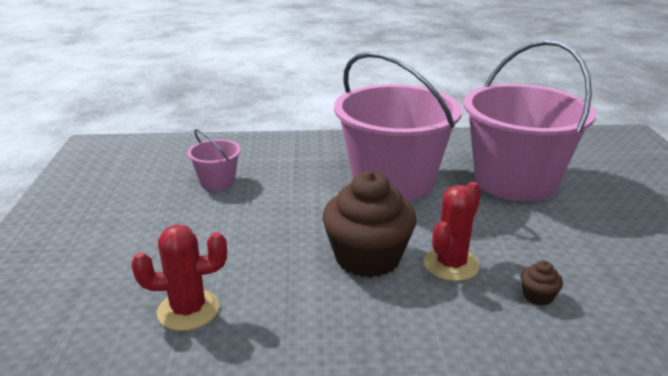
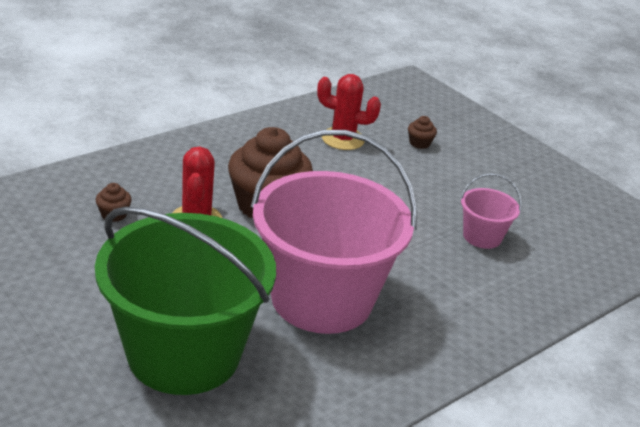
camera: 140 degrees right, 5 degrees up
(113, 274) = (419, 143): none -> brown cupcake
(188, 310) = (343, 139): red cactus -> red cactus turned 60 degrees clockwise
(515, 181) = (184, 353): pink bucket -> green bucket

